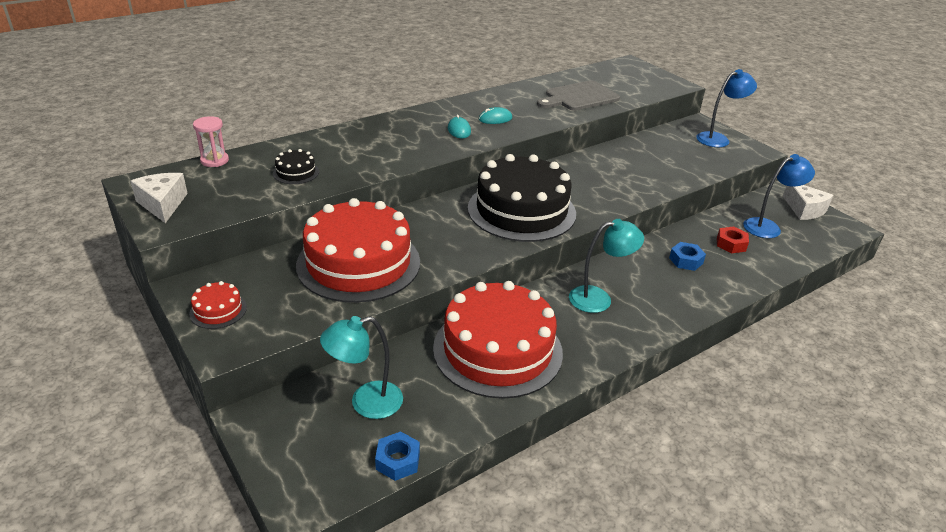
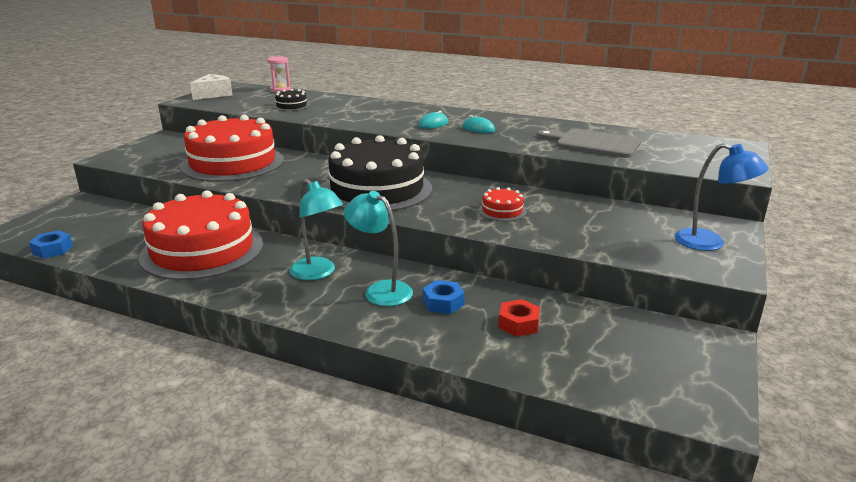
camera: 60 degrees right, 10 degrees down
(218, 310) = (146, 148): red cake -> red cake (502, 211)
(366, 402) = (110, 225): turquoise lamp -> turquoise lamp (380, 290)
(768, 227) = (602, 343): blue lamp -> none
(804, 209) = (701, 365): white cheese -> none

